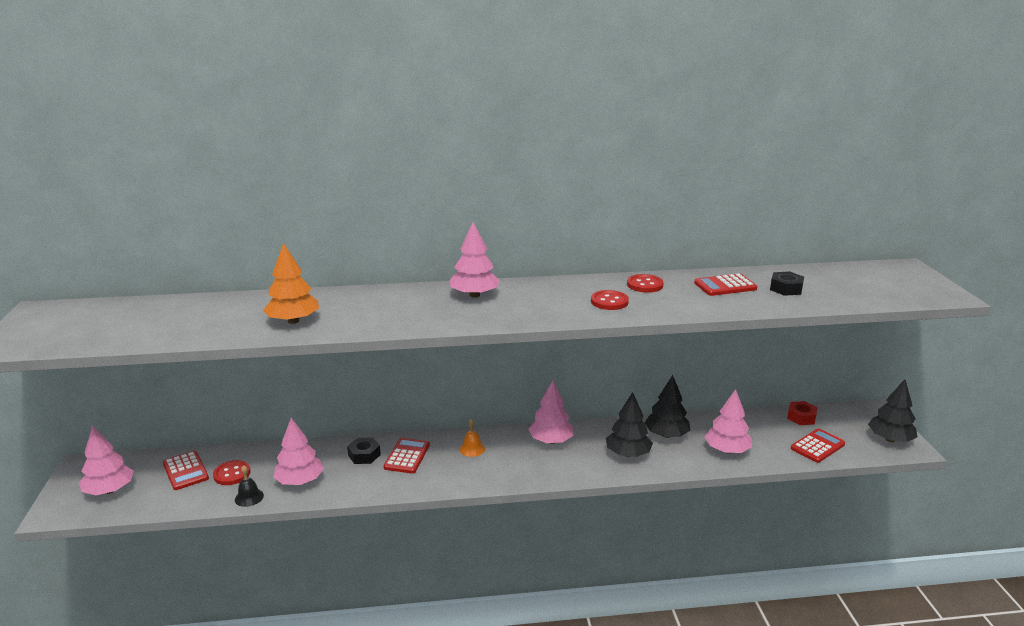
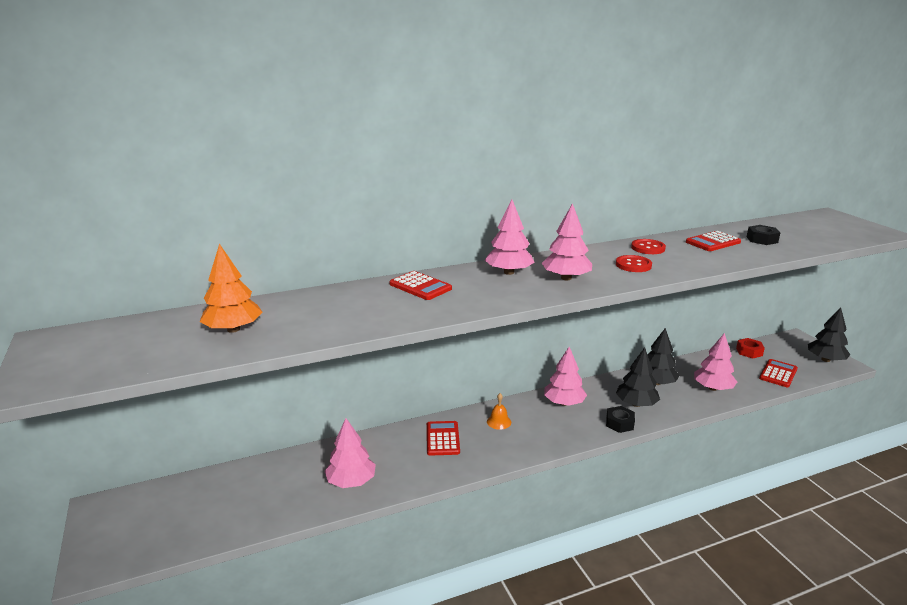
camera: 15 degrees left, 0 degrees up
(109, 490) = (145, 529): pink tree -> pink tree (566, 278)
(185, 471) = (222, 492): red calculator -> red calculator (420, 286)
(232, 474) = (275, 487): red button -> none
(249, 497) = (307, 508): black bell -> none
(293, 321) = (353, 316): orange tree -> orange tree (233, 329)
(364, 455) = (400, 444): black nut -> black nut (619, 423)

